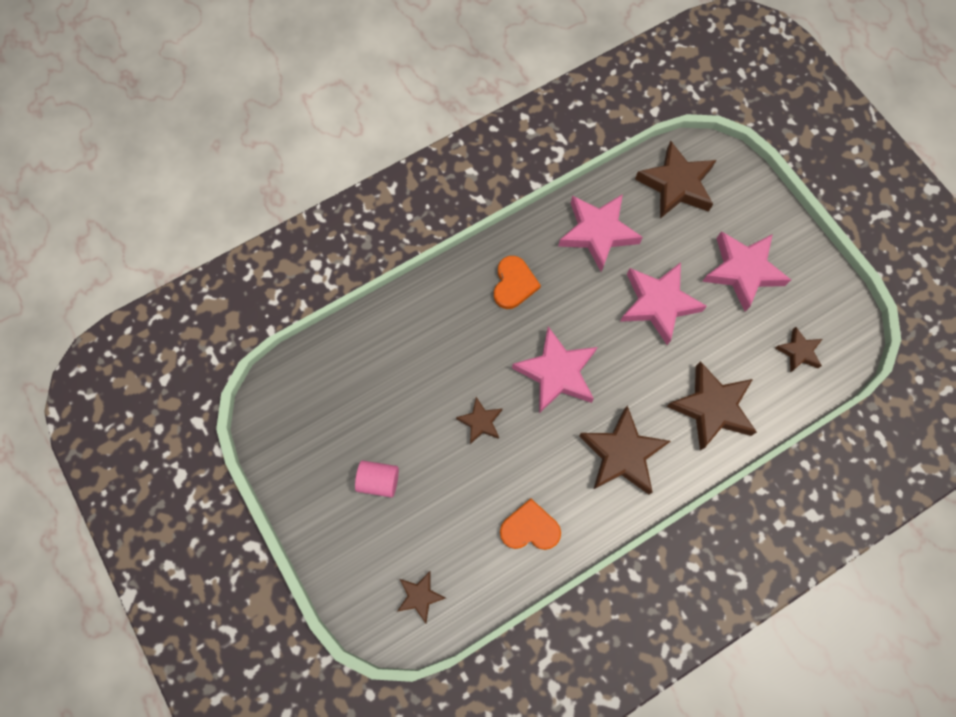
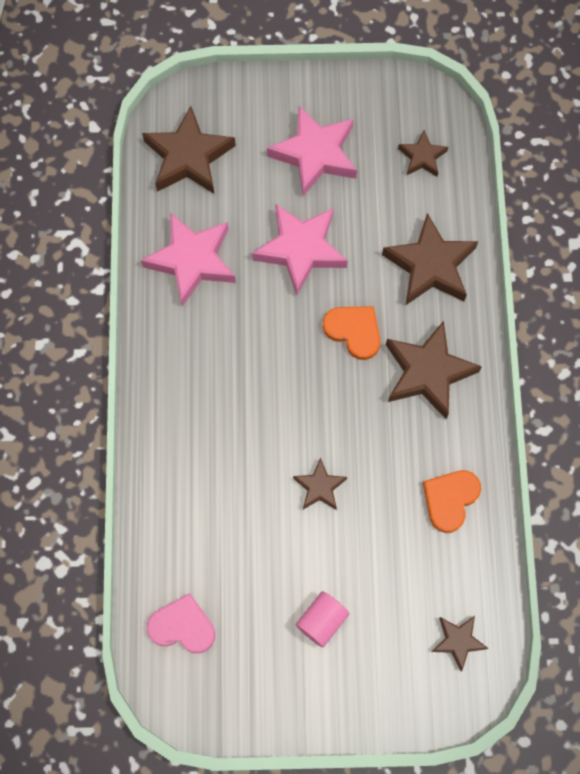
camera: 60 degrees left, 0 degrees up
(320, 382) = (182, 626): none -> pink heart
(514, 284) = (195, 373): orange heart -> orange heart (354, 331)
(556, 373) = (313, 385): pink star -> none

